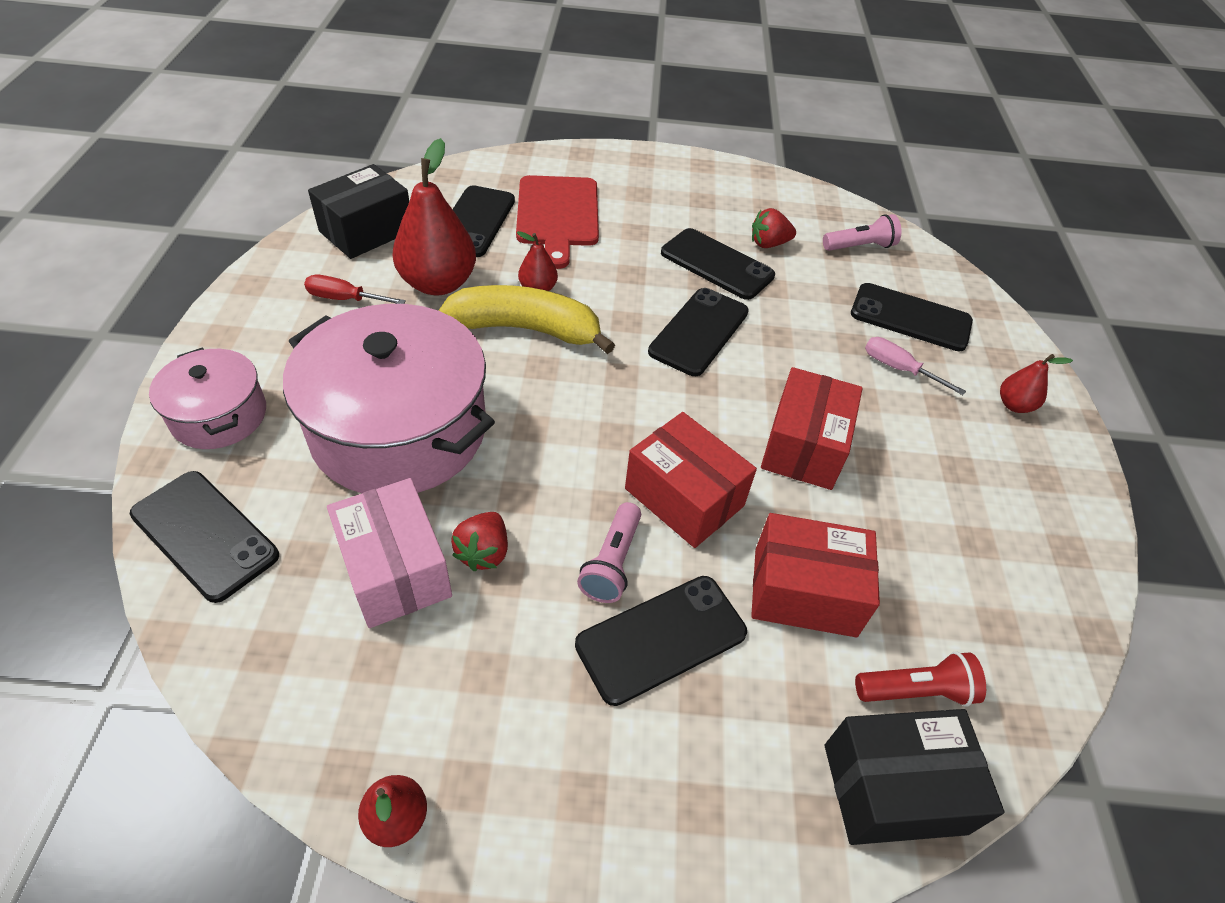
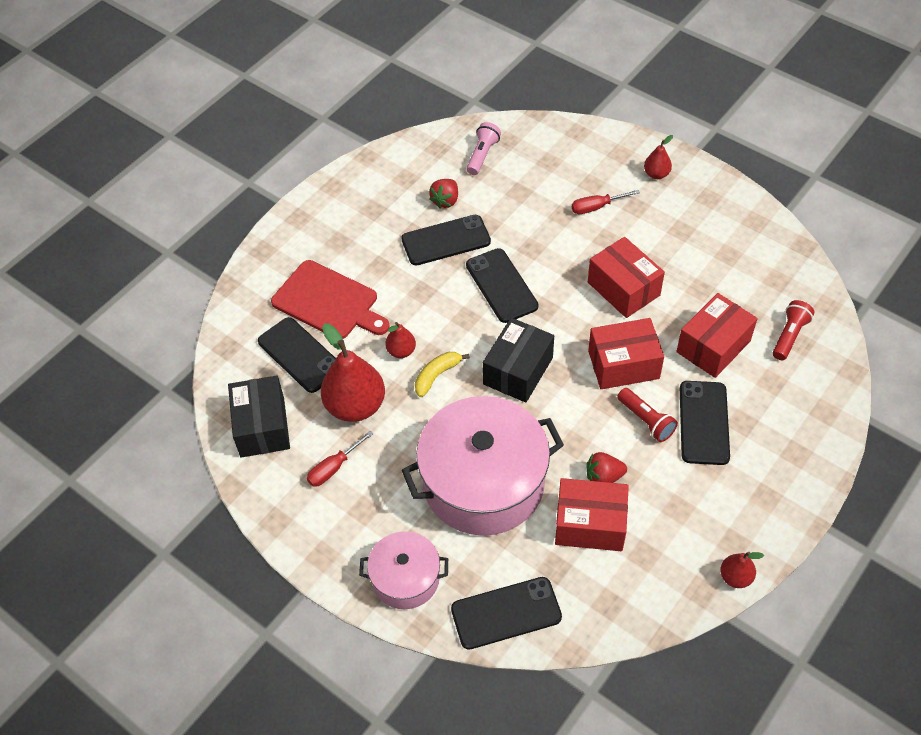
camera: 50 degrees left, 5 degrees up
(395, 569) = (590, 524): pink box -> red box
(484, 552) = (603, 477): red strawberry -> red strawberry turned 120 degrees clockwise
(527, 329) = (437, 375): yellow banana -> yellow banana, size x0.53
(612, 563) = (646, 421): pink flashlight -> red flashlight
(894, 788) = (827, 375): black box -> black box (518, 371)
(899, 369) = (597, 207): pink screwdriver -> red screwdriver
(910, 318) = (561, 173): black phone -> none

